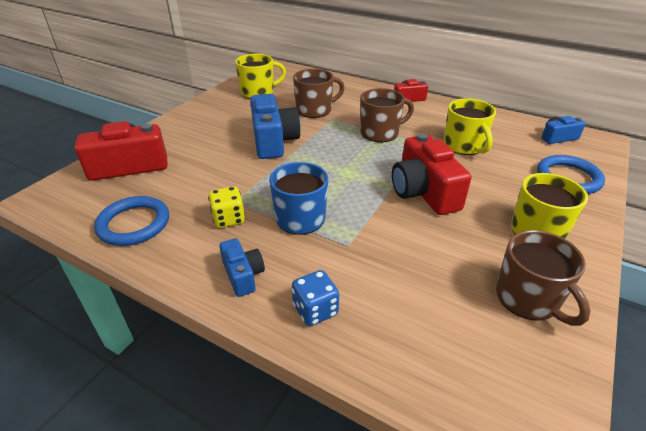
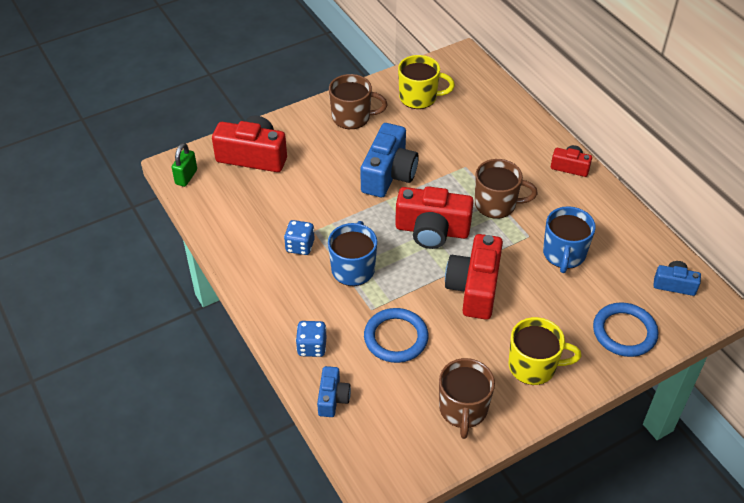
camera: 30 degrees right, 10 degrees up
(57, 204) = (186, 177): none -> green padlock
(134, 224) = (231, 221): blue ring -> blue ring (396, 338)
(229, 219) = (300, 246): yellow dice -> blue dice
(243, 275) = (282, 299): blue camera -> blue camera (332, 398)
(315, 110) = (457, 147): brown mug -> brown mug (352, 117)
(346, 165) = (432, 230): none -> red camera
(464, 146) = (564, 254): yellow mug -> blue mug

